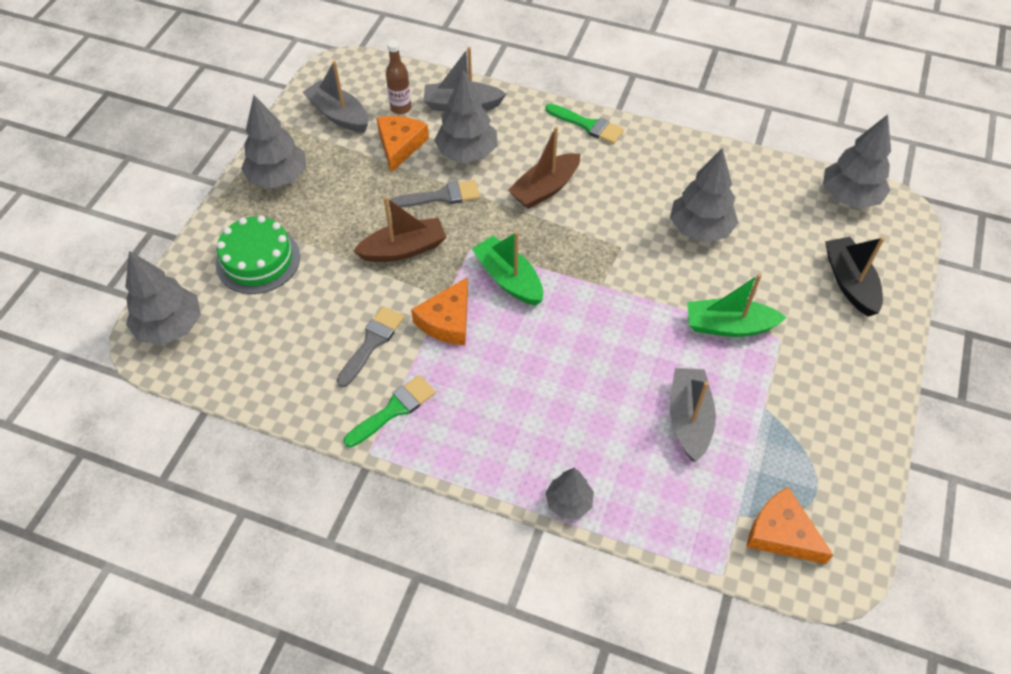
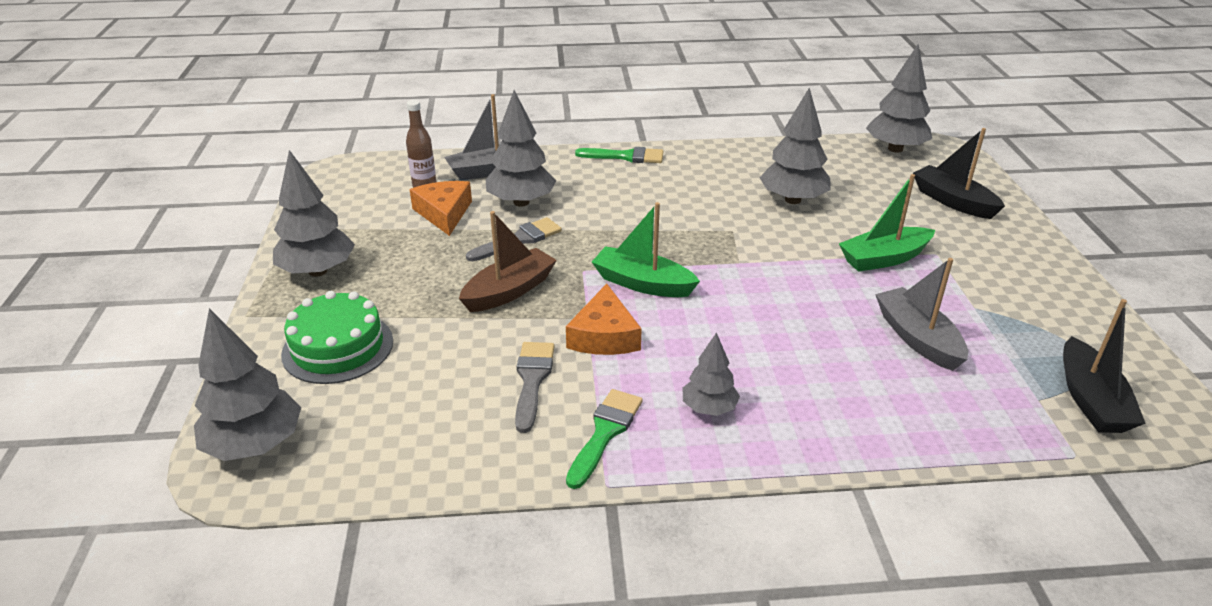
camera: 25 degrees left, 20 degrees down
(339, 115) = (357, 206): grey boat -> none
(545, 189) = (622, 208): brown boat -> none
(569, 502) = (868, 450): grey tree -> grey tree (709, 408)
(781, 533) = (1090, 400): orange cheese -> black boat

